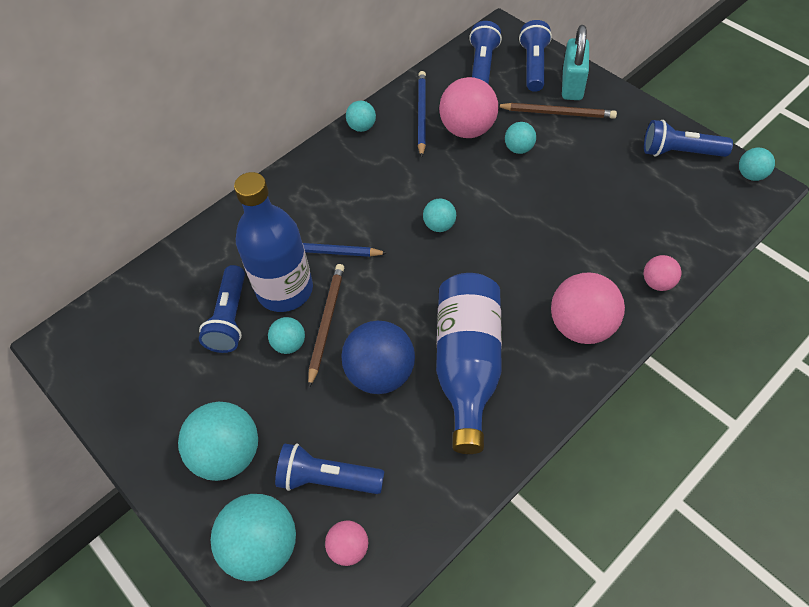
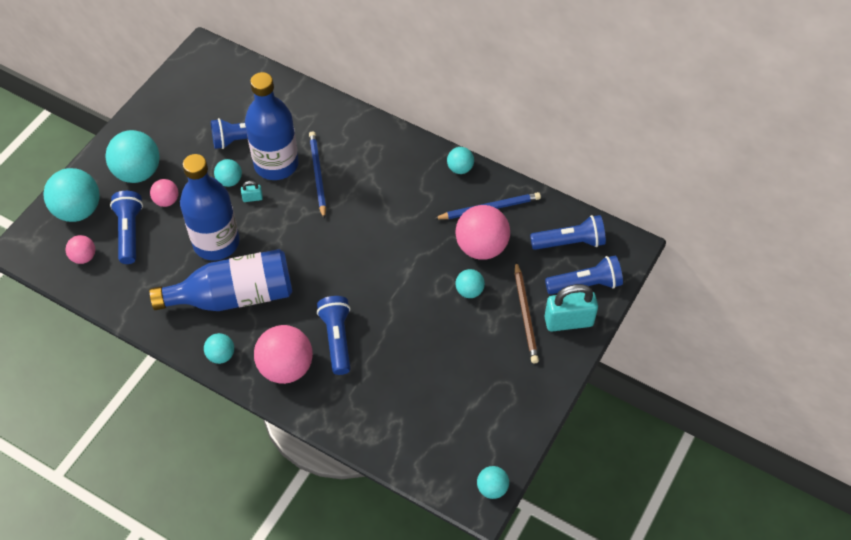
camera: 70 degrees right, 0 degrees up
(326, 323) = (252, 198): brown pencil -> turquoise padlock
(380, 373) = (216, 243): blue ball -> blue bottle
(439, 225) = (364, 249): turquoise ball -> turquoise ball (221, 355)
(657, 283) = (343, 419): pink ball -> pink ball (166, 201)
(680, 152) = (504, 424): blue flashlight -> blue flashlight (337, 339)

